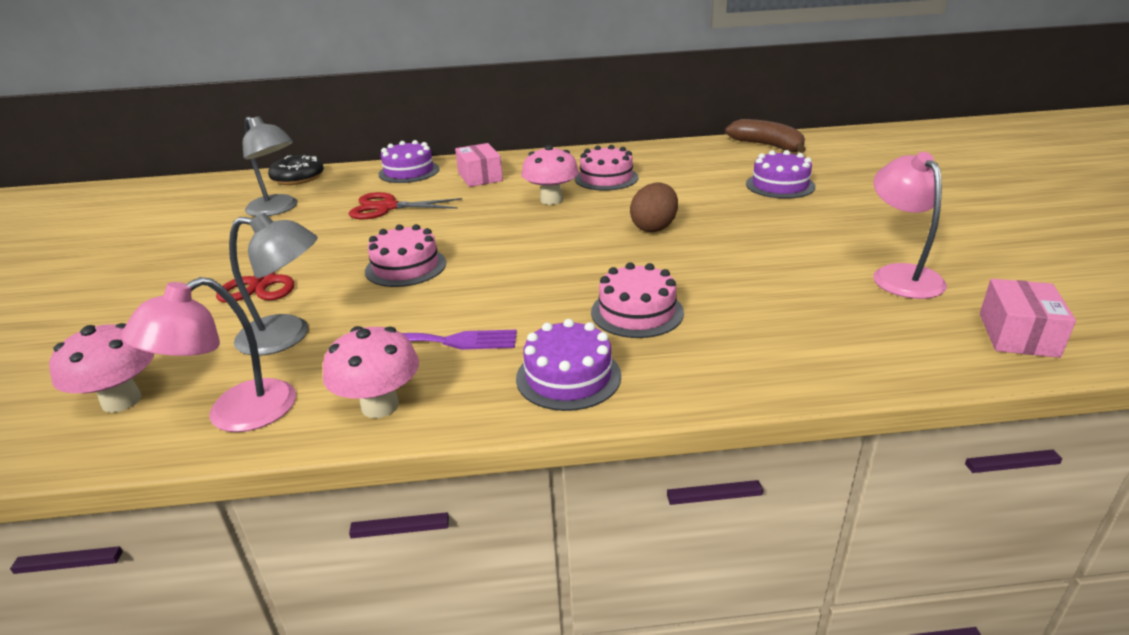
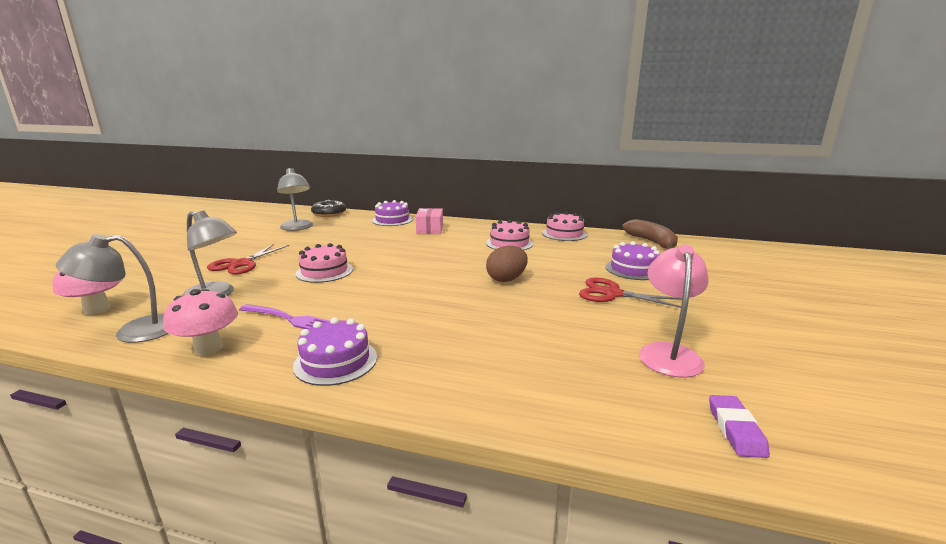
camera: 20 degrees right, 10 degrees down
(235, 415) = (134, 331): pink lamp -> grey lamp
(387, 207) = (356, 237): red scissors -> red scissors (612, 294)
(551, 200) = (458, 250): pink mushroom -> none
(637, 312) = (430, 331): pink cake -> pink cake (564, 234)
(1017, 335) = (735, 429): pink box -> purple eraser

